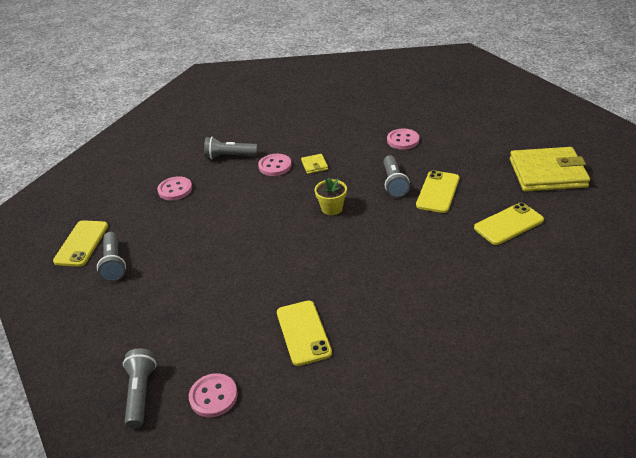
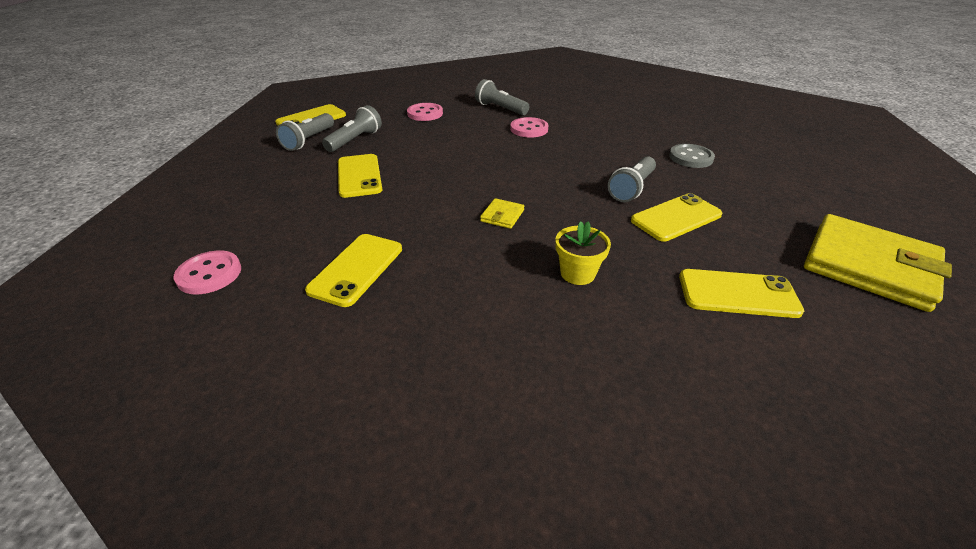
camera: 35 degrees right, 0 degrees up
(141, 393) = (175, 236): grey flashlight -> grey flashlight (355, 140)
(205, 270) = (359, 176): none -> yellow phone
(314, 165) = (566, 142): yellow wallet -> yellow wallet (502, 216)
(332, 208) = (536, 181): yellow flower pot -> yellow flower pot (577, 273)
(403, 140) = (690, 158): pink button -> grey button

